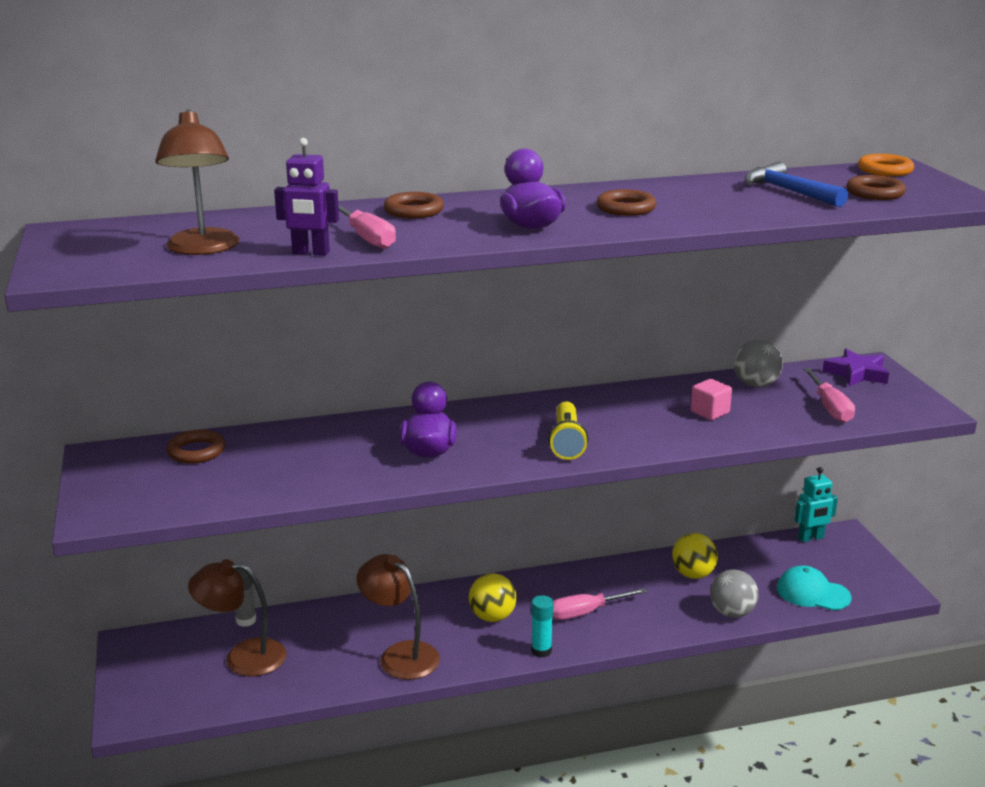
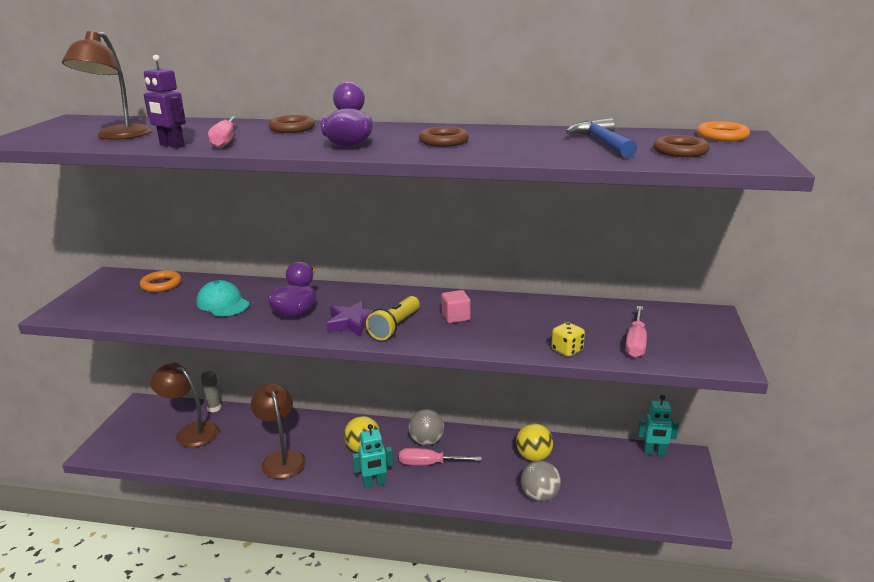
camera: 25 degrees right, 0 degrees up
(196, 451) = (161, 284): brown ring -> orange ring
(541, 651) = (374, 484): turquoise glue stick -> turquoise robot
(709, 412) = (529, 326): pink cube -> pink cube (455, 317)
(755, 385) = (590, 312): grey ball -> grey ball (426, 441)
(773, 429) = (567, 350): none -> yellow dice
(812, 593) = (620, 499): turquoise cap -> turquoise cap (223, 303)
(856, 373) = (690, 319): purple star -> purple star (353, 323)

